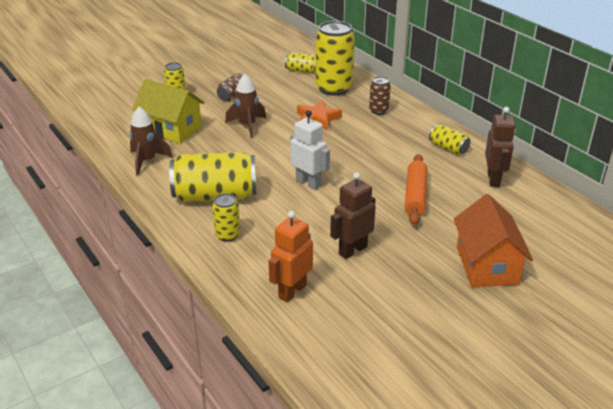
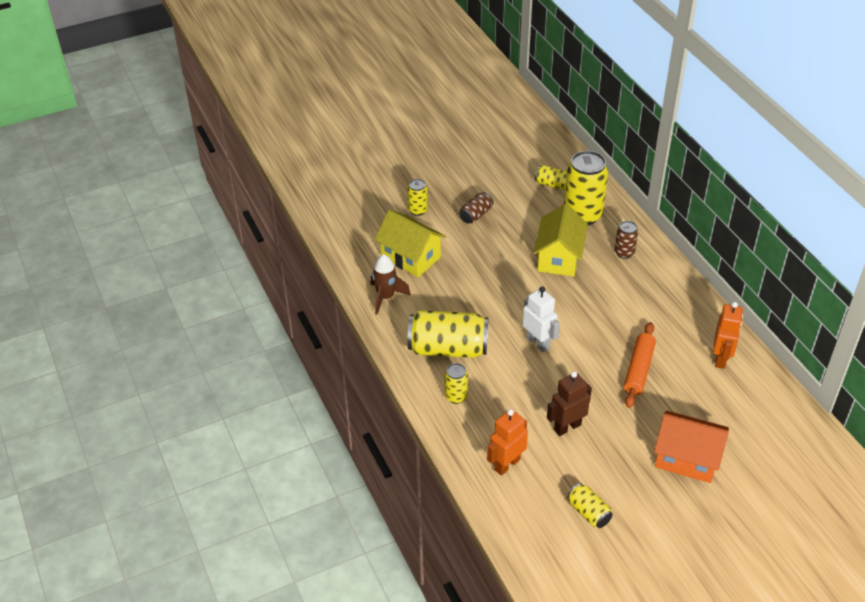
camera: 10 degrees right, 10 degrees up
(247, 126) = (486, 260): brown rocket -> none
(317, 118) = (559, 257): orange star -> yellow house
(448, 148) = (685, 312): yellow can -> yellow can (588, 512)
(486, 265) = (687, 458): orange house -> orange house turned 75 degrees counterclockwise
(494, 179) = (721, 358): brown robot -> orange robot

